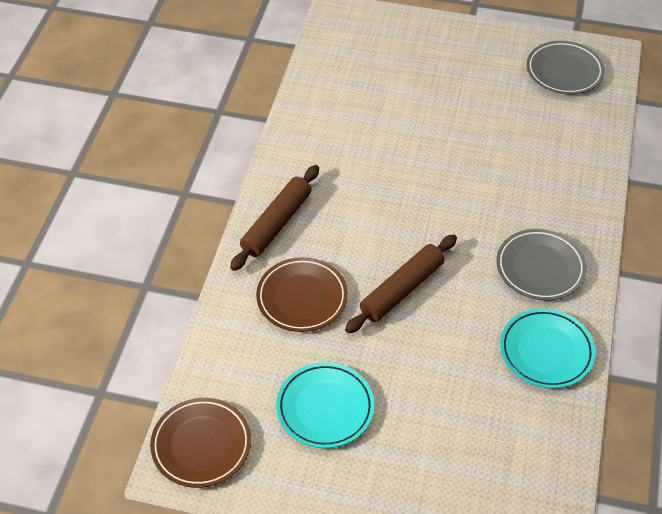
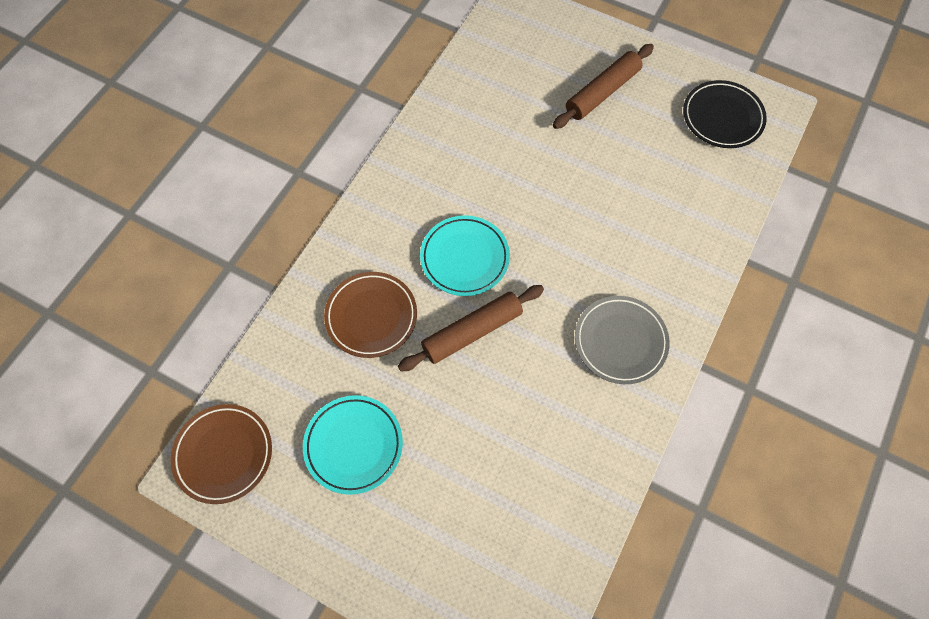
camera: 15 degrees right, 15 degrees up
(276, 224) = (374, 227): brown rolling pin -> brown rolling pin (602, 92)
(546, 351) = (594, 439): turquoise plate -> turquoise plate (464, 258)
(564, 71) = (722, 117): grey plate -> black plate

